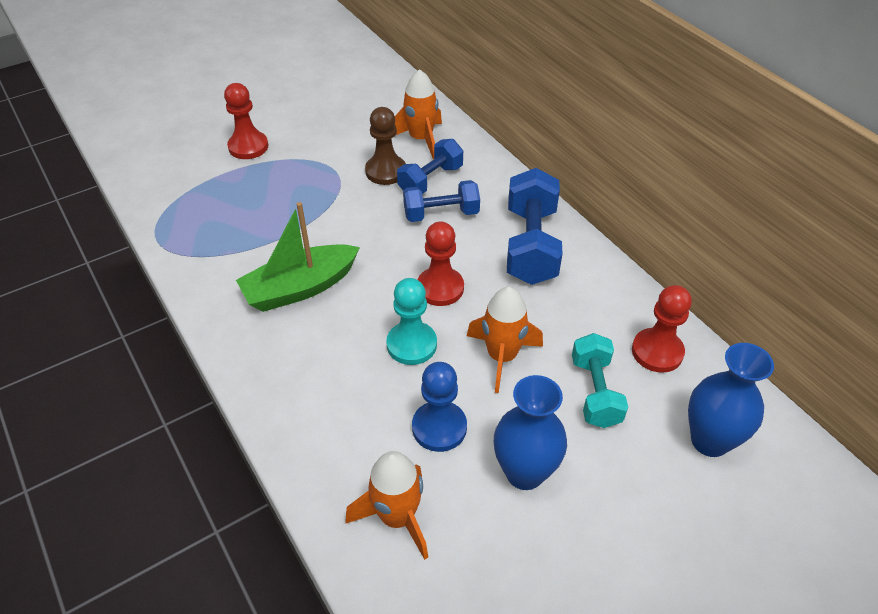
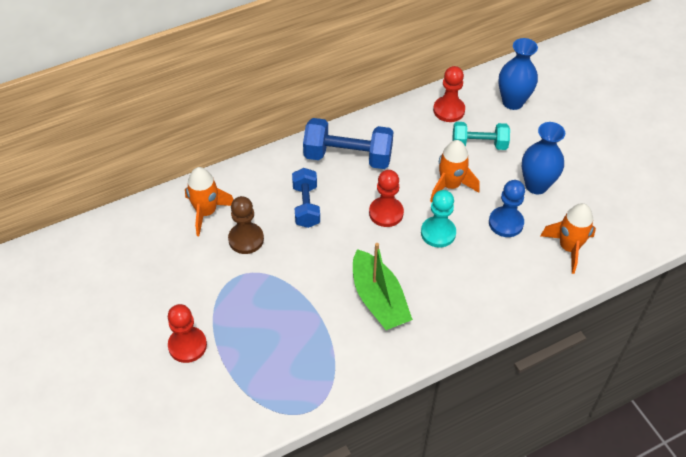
camera: 85 degrees left, 5 degrees up
(430, 180) = (263, 209): blue dumbbell -> none

